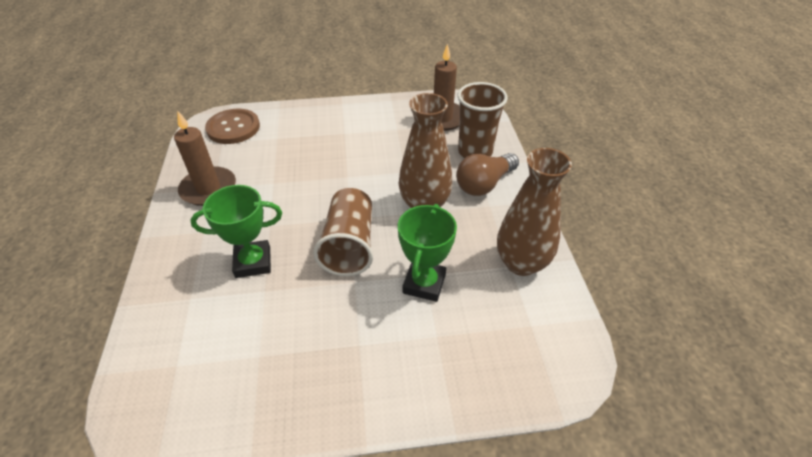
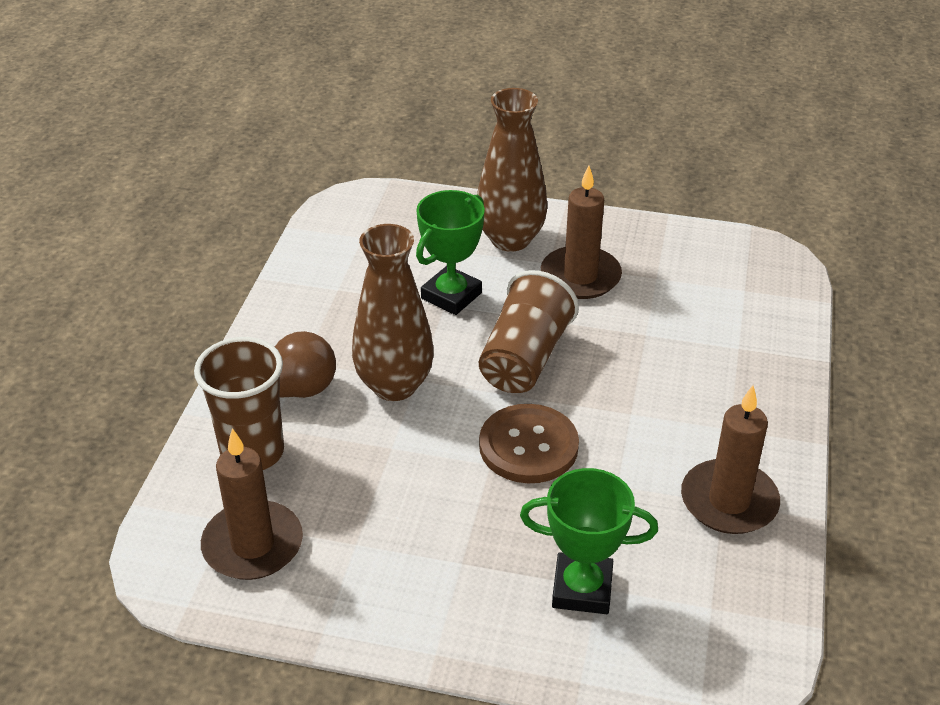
camera: 160 degrees left, 5 degrees down
(233, 128) = (688, 643): brown button -> brown button (528, 446)
(253, 262) = (658, 369): green trophy -> green trophy (582, 589)
(327, 336) = (580, 276): none -> brown candle
(521, 263) = (323, 288): brown vase -> brown vase (510, 239)

